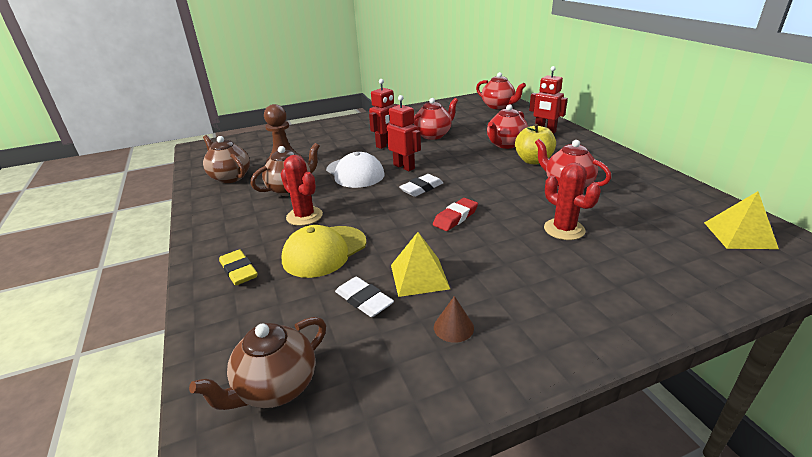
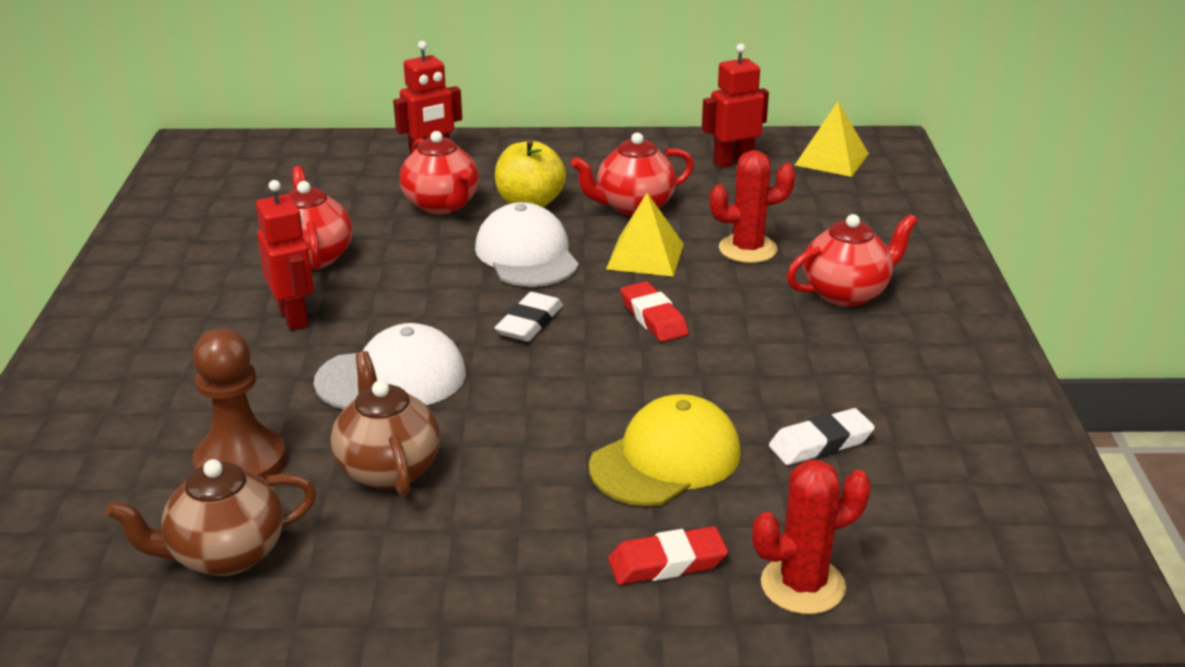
camera: 70 degrees left, 0 degrees up
(239, 271) = (667, 562): yellow eraser -> red eraser
(276, 387) = (967, 544): brown teapot -> none
(304, 216) = (524, 465): red cactus -> red cactus (802, 585)
(324, 251) = (666, 459): yellow cap -> yellow cap turned 105 degrees counterclockwise
(404, 167) = (424, 320): red robot -> red robot (733, 162)
(419, 276) = (790, 385): yellow pyramid -> yellow pyramid (645, 256)
(421, 188) = (529, 323): white eraser -> white eraser turned 45 degrees clockwise
(453, 327) = (908, 386): brown cone -> none
(483, 172) = (527, 255): none -> white cap
(498, 106) = (257, 158): red teapot -> red teapot (846, 293)

